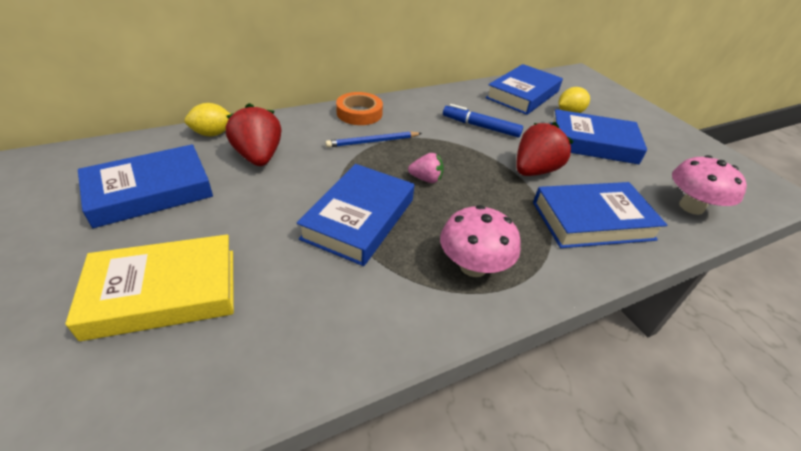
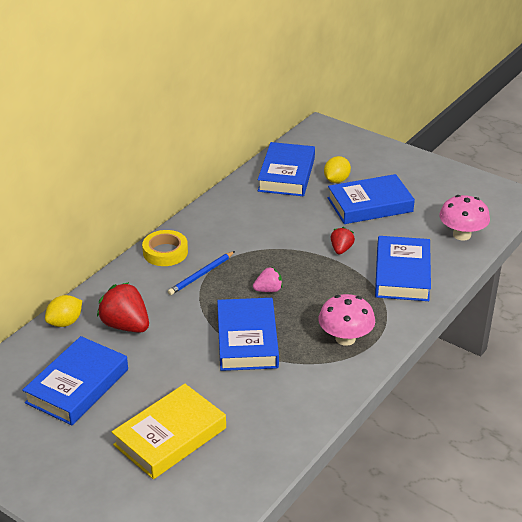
camera: 25 degrees left, 5 degrees down
(359, 113) = (165, 252): orange tape -> yellow tape
(480, 126) = (275, 224): blue marker -> none
(534, 170) = (341, 249): red strawberry -> red strawberry, size x0.56
(592, 220) = (402, 274): blue book -> blue book turned 45 degrees counterclockwise

